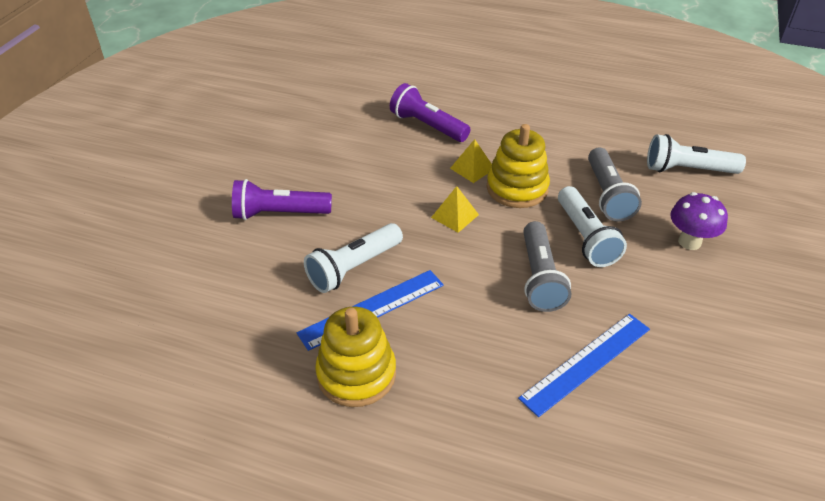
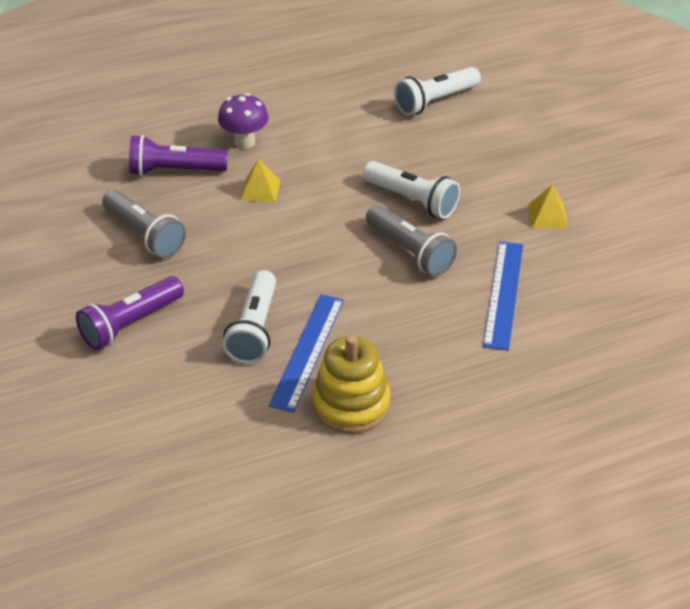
camera: 40 degrees left, 0 degrees up
(454, 216) = (291, 239): yellow pyramid -> yellow pyramid (547, 216)
(517, 188) = (317, 188): yellow stacking toy -> none
(607, 195) = (395, 155): grey flashlight -> grey flashlight (144, 235)
(689, 242) = (490, 162): purple mushroom -> purple mushroom (244, 142)

